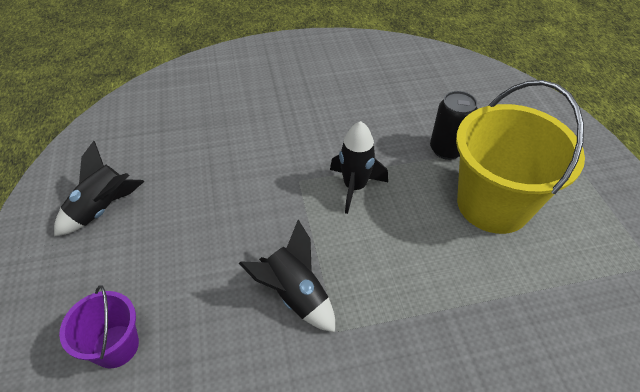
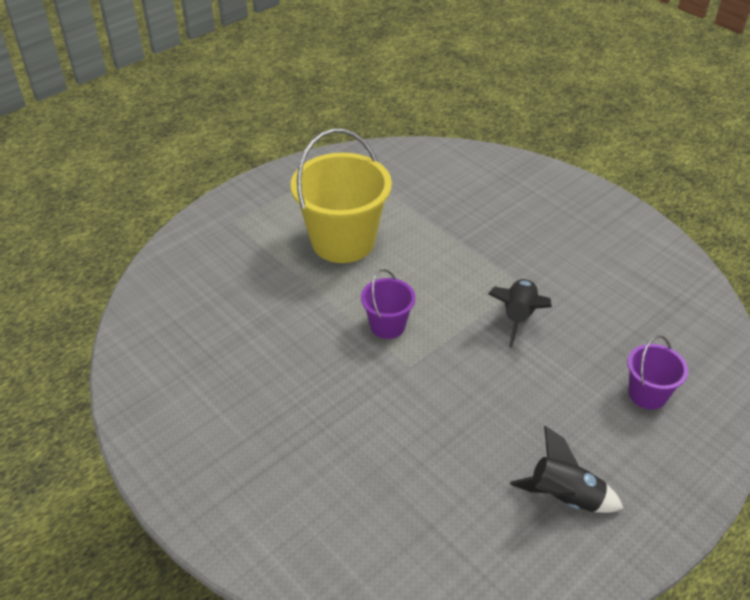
camera: 120 degrees left, 5 degrees down
(355, 187) = (387, 325): black rocket -> purple bucket
(446, 149) = (295, 283): black can -> none

